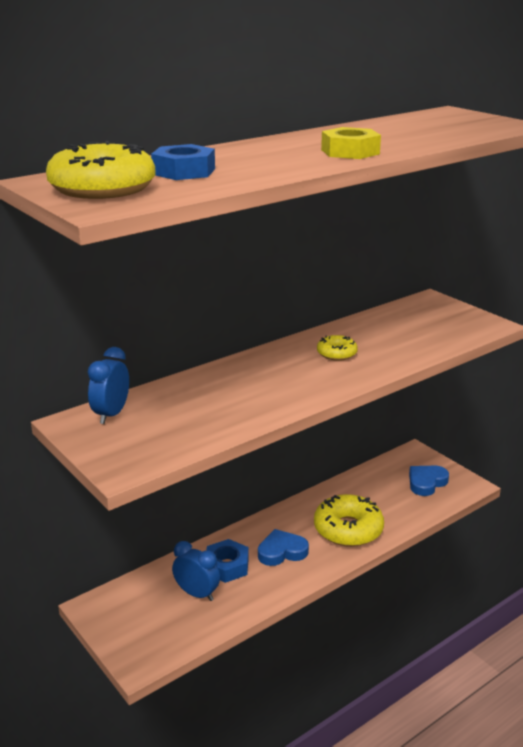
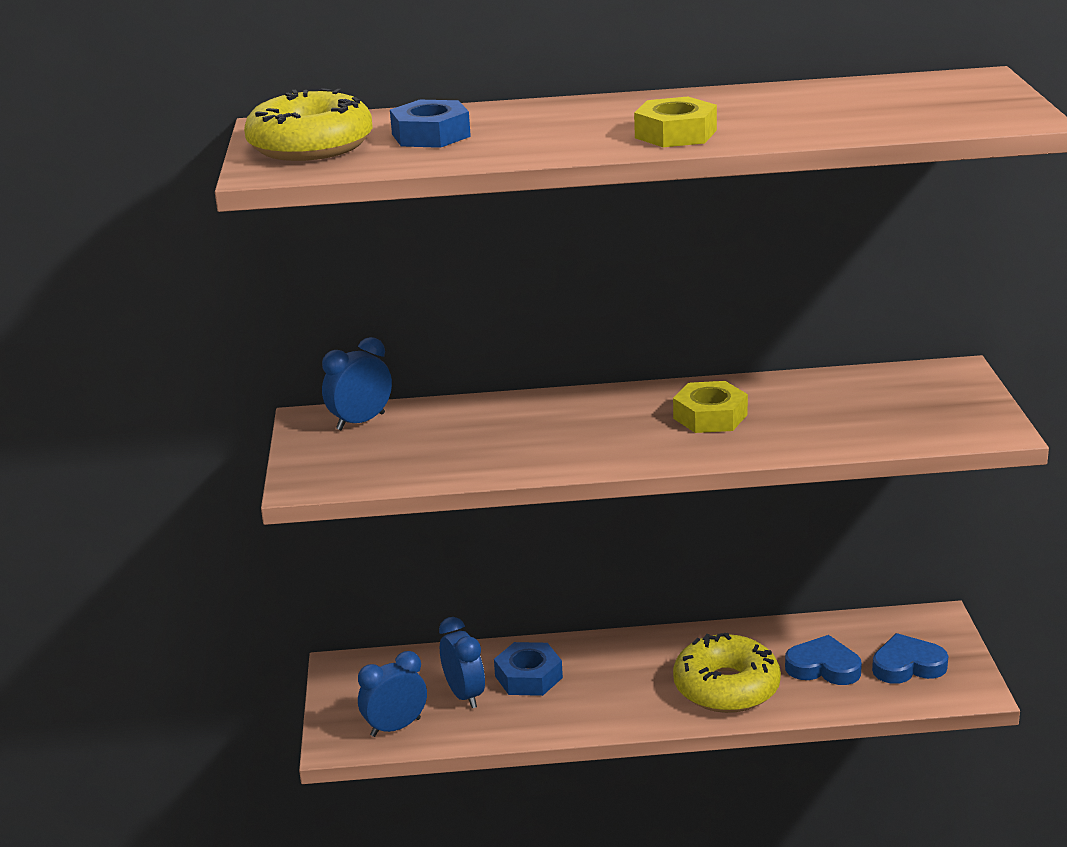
camera: 35 degrees right, 0 degrees up
(170, 635) = (395, 727): none -> blue clock
(282, 551) = (611, 684): blue heart -> blue heart (823, 667)
(336, 353) = (710, 416): yellow donut -> yellow nut

